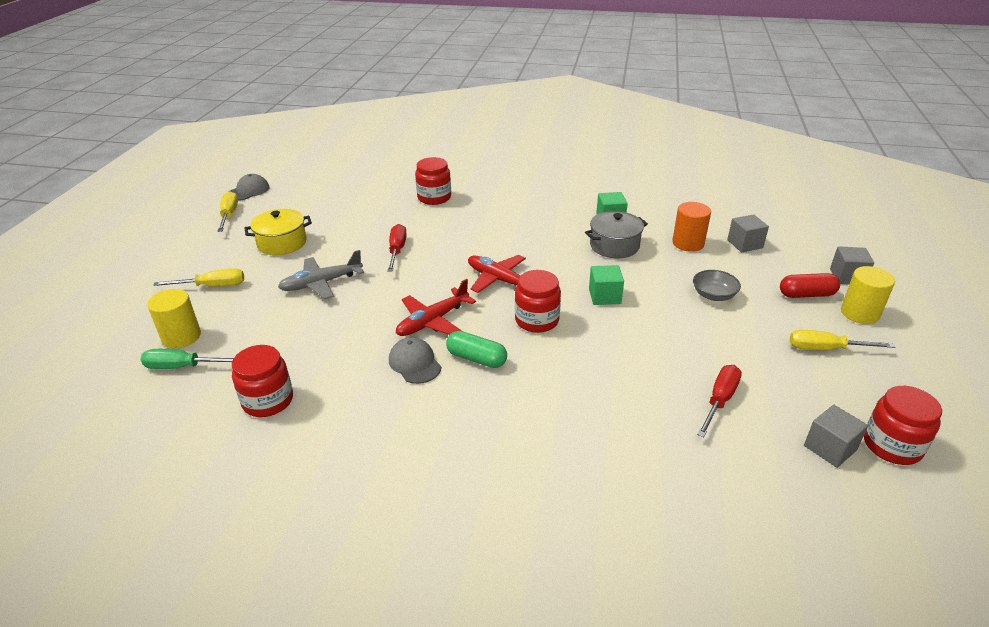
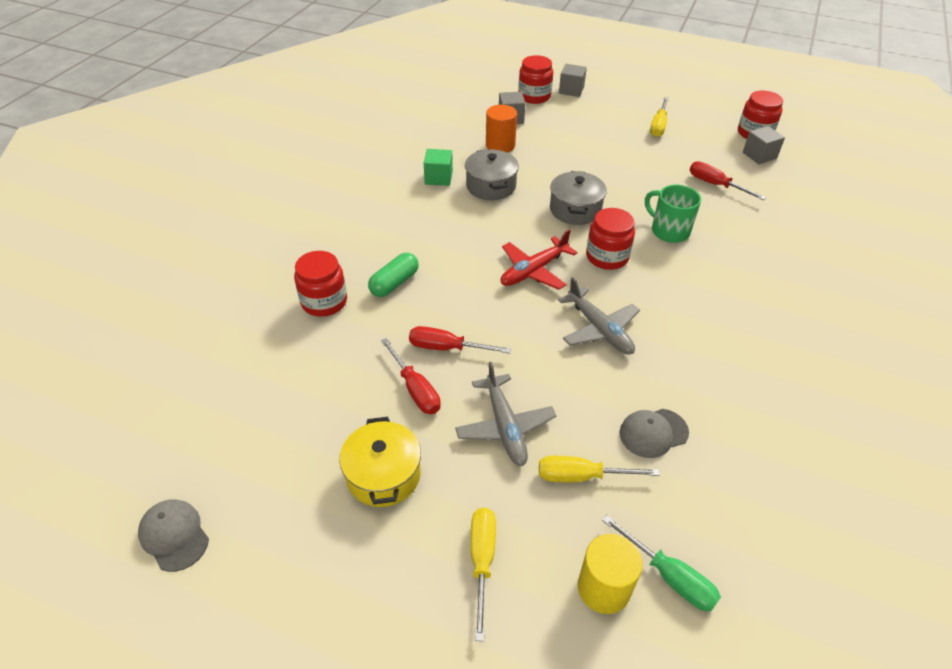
camera: 80 degrees left, 10 degrees up
(182, 367) = (669, 576): green screwdriver -> green screwdriver turned 60 degrees counterclockwise
(229, 215) = (255, 560): yellow screwdriver -> yellow screwdriver (581, 476)
(268, 401) = (729, 475): red jar -> red jar (534, 96)
(355, 243) = (415, 389): none -> red screwdriver
(414, 363) = (668, 349): grey cap -> grey cap (653, 433)
(433, 321) = (599, 329): red plane -> grey plane
(476, 359) = (663, 304): green capsule -> green capsule (394, 283)
(600, 361) = (669, 231): none -> green mug
(604, 296) = (575, 209): green cube -> grey pot
(713, 295) = (584, 153): grey bowl -> none
(806, 294) = (591, 113): red capsule -> none
(859, 313) = (618, 100): yellow cylinder -> none

